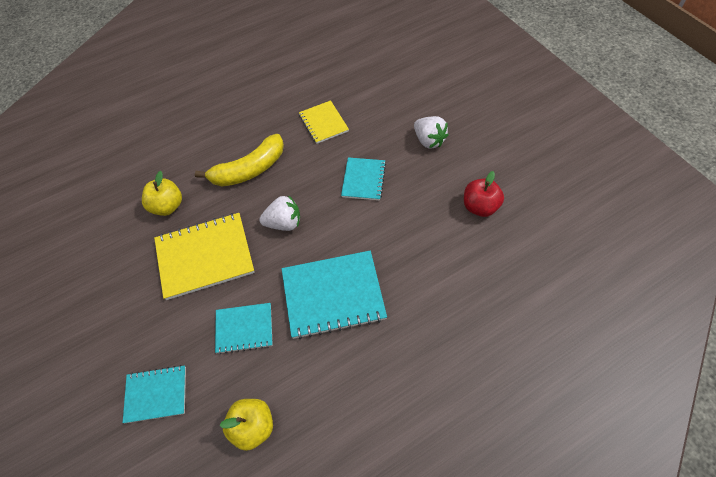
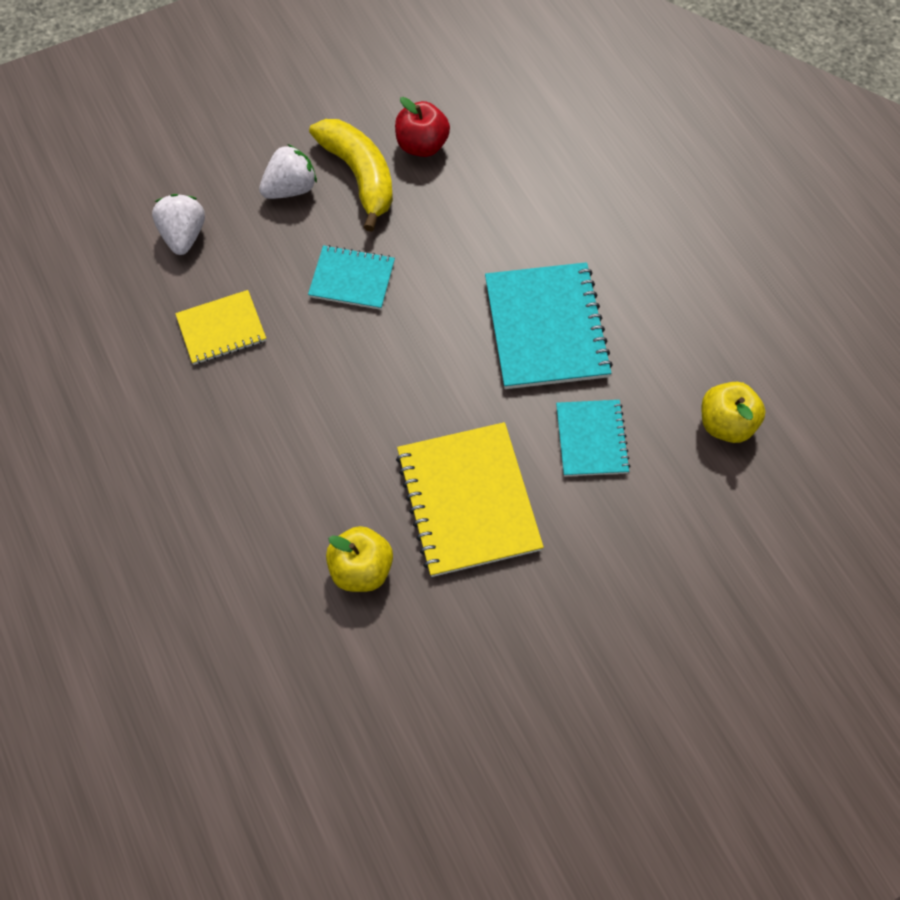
camera: 90 degrees left, 5 degrees up
(156, 394) = (685, 548): turquoise notebook -> none
(249, 169) = (303, 442): yellow banana -> yellow banana (359, 176)
(284, 223) = (418, 389): white strawberry -> white strawberry (184, 236)

